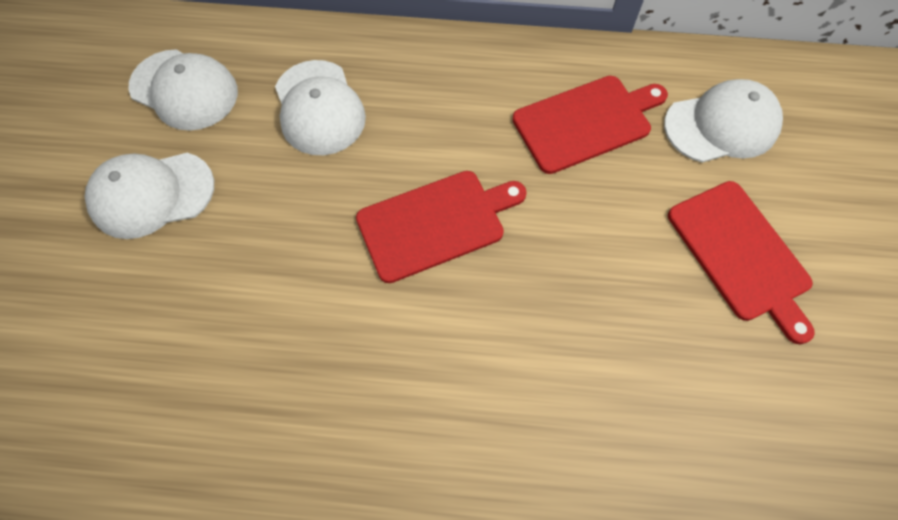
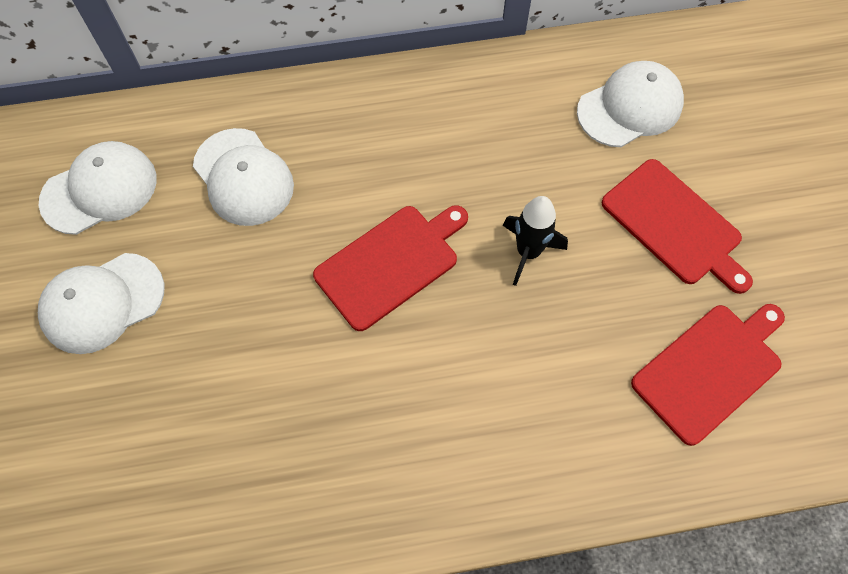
camera: 15 degrees left, 0 degrees up
(184, 90) = (100, 190): white cap -> white cap turned 45 degrees counterclockwise
(578, 245) = (528, 252): none -> black rocket
(586, 122) = (505, 133): red cutting board -> red cutting board (710, 369)

